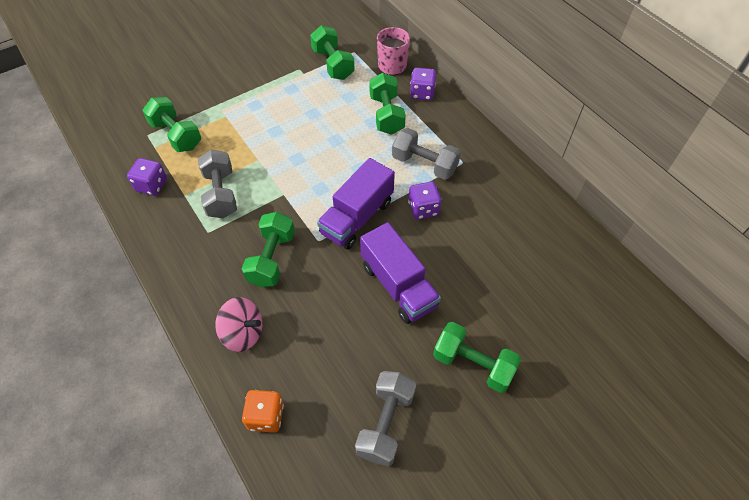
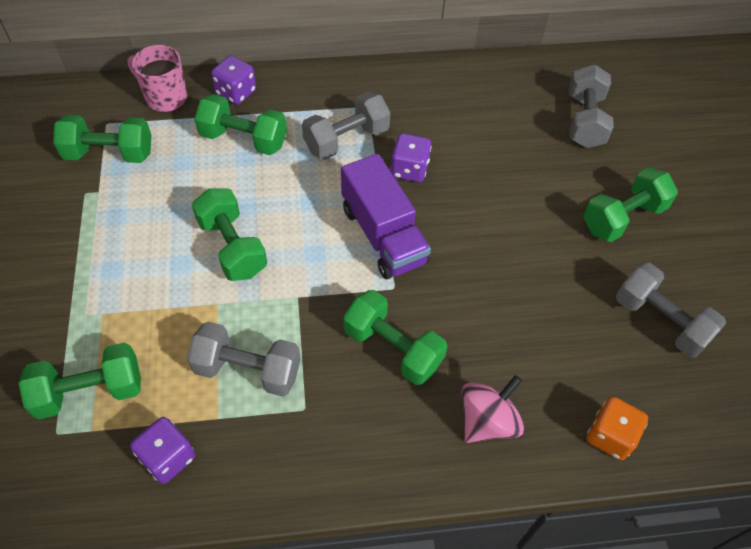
camera: 65 degrees left, 0 degrees up
(301, 148) = (232, 247): none -> green dumbbell
(398, 285) = (499, 237): purple truck -> none
(558, 303) = (584, 121): none -> grey dumbbell

